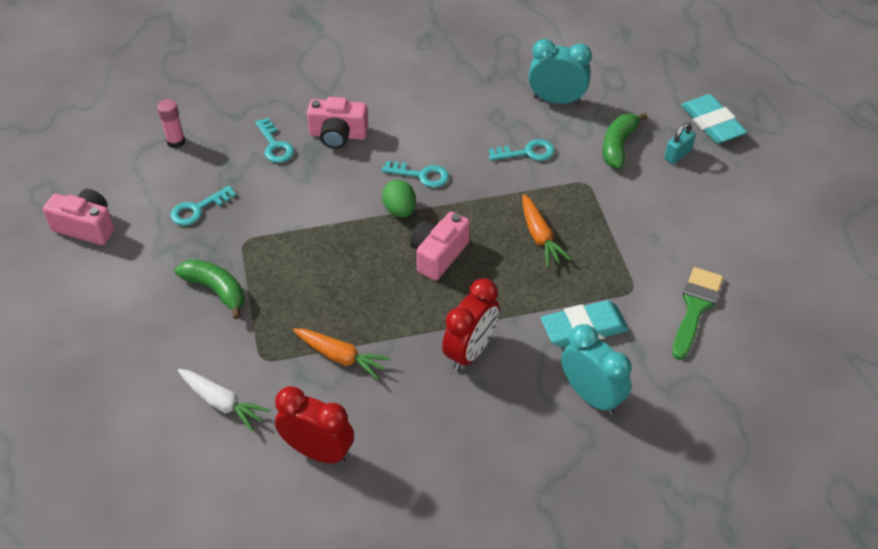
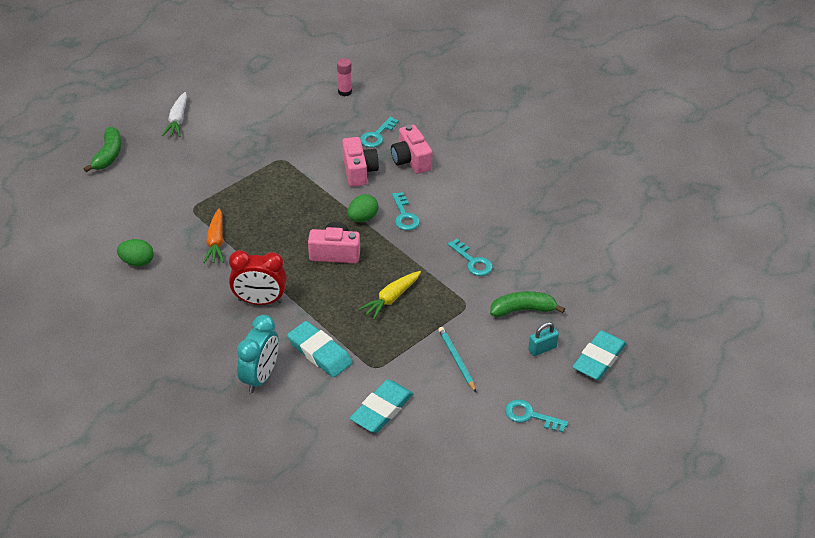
camera: 60 degrees right, 5 degrees down
(86, 227) = (245, 90): pink camera -> pink camera (359, 171)
(198, 209) = (294, 128): turquoise key -> turquoise key (530, 416)
(216, 290) = (233, 165): green banana -> green banana (108, 155)
(222, 403) = (149, 206): white carrot -> white carrot (177, 120)
(318, 451) = (137, 262): red clock -> green egg
(540, 237) = (391, 299): orange carrot -> yellow carrot
(556, 100) = (545, 257): turquoise clock -> none
(658, 222) = (457, 360): none -> turquoise pencil
(677, 154) = (542, 348): turquoise padlock -> turquoise padlock turned 45 degrees counterclockwise
(695, 308) = (382, 409): green brush -> turquoise eraser

